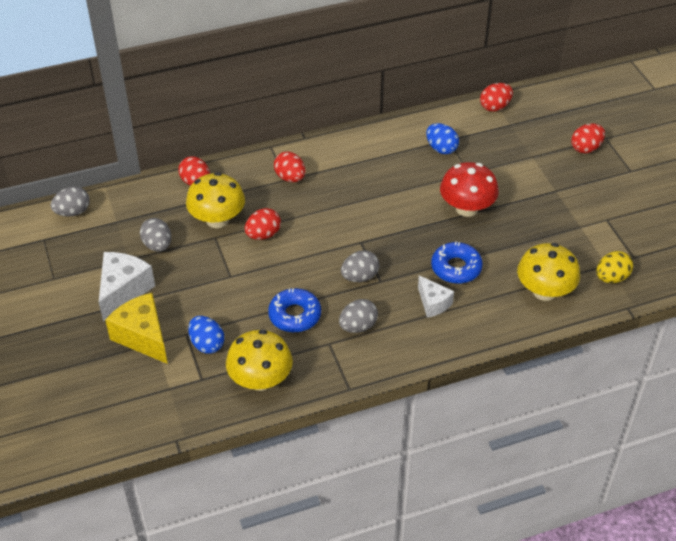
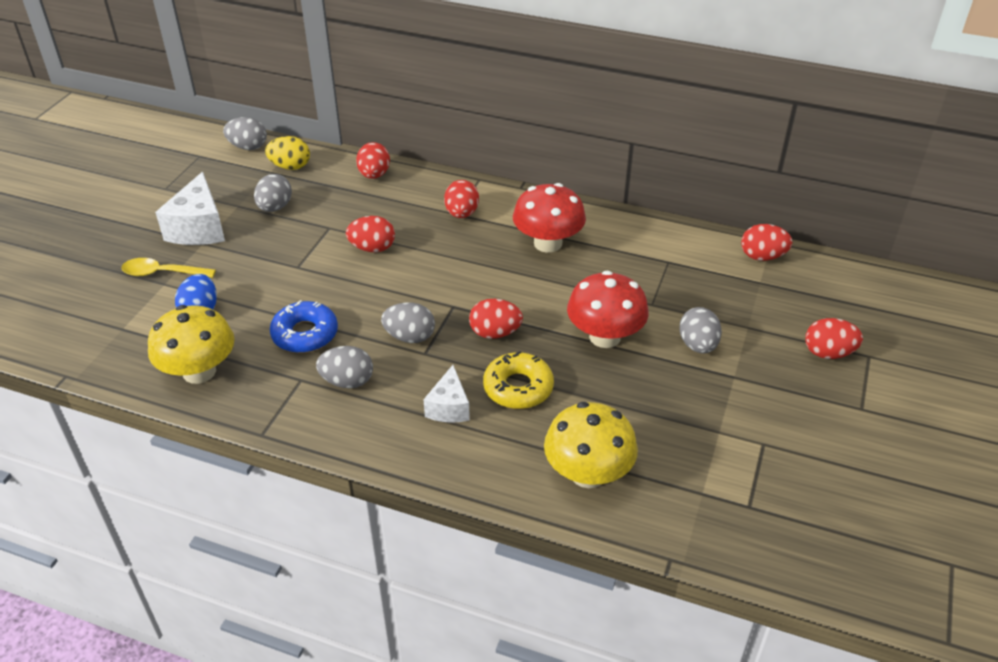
camera: 40 degrees right, 5 degrees down
(123, 291) = (199, 228): white cheese -> white cheese turned 120 degrees clockwise
(143, 337) = (162, 273): yellow cheese -> yellow spoon
(217, 219) = (351, 214): yellow mushroom -> none
(367, 167) = (548, 243): none -> red mushroom
(405, 243) = (495, 333): none -> red egg
(441, 148) = (649, 266): blue egg -> none
(456, 268) = (518, 388): blue donut -> yellow donut
(519, 183) = (697, 345): none -> grey egg
(611, 278) = (690, 511): yellow egg -> yellow egg (290, 167)

